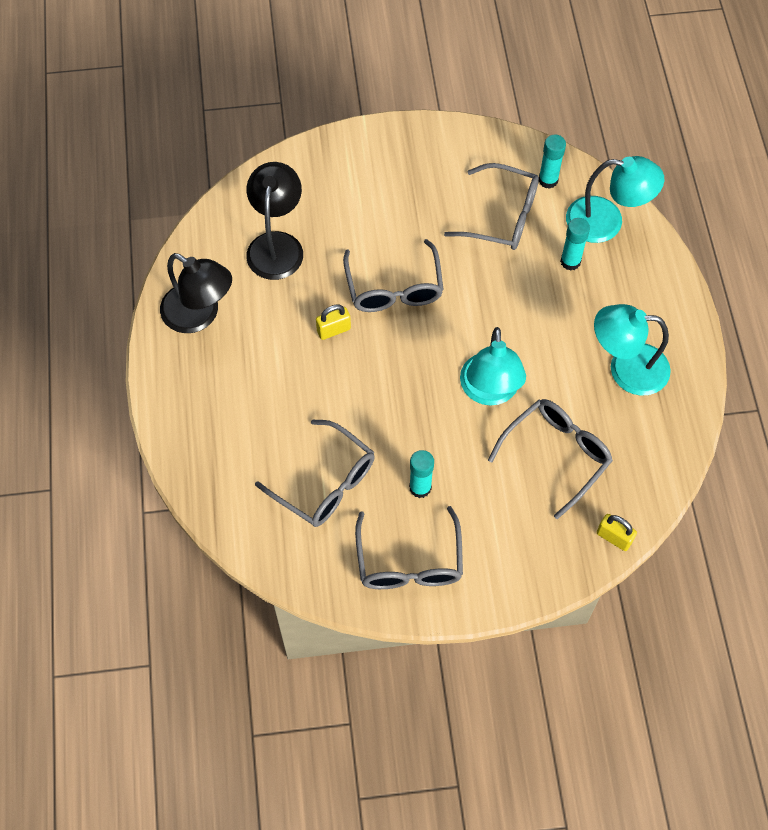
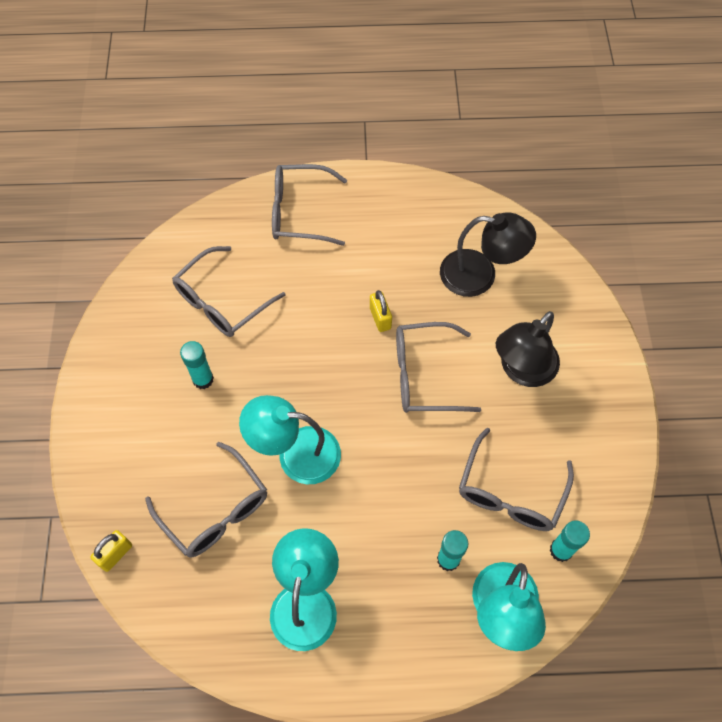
camera: 95 degrees right, 0 degrees up
(199, 315) = (405, 211): black lamp -> black lamp (522, 370)
(409, 561) = (133, 364): grey glasses -> grey glasses (300, 212)

